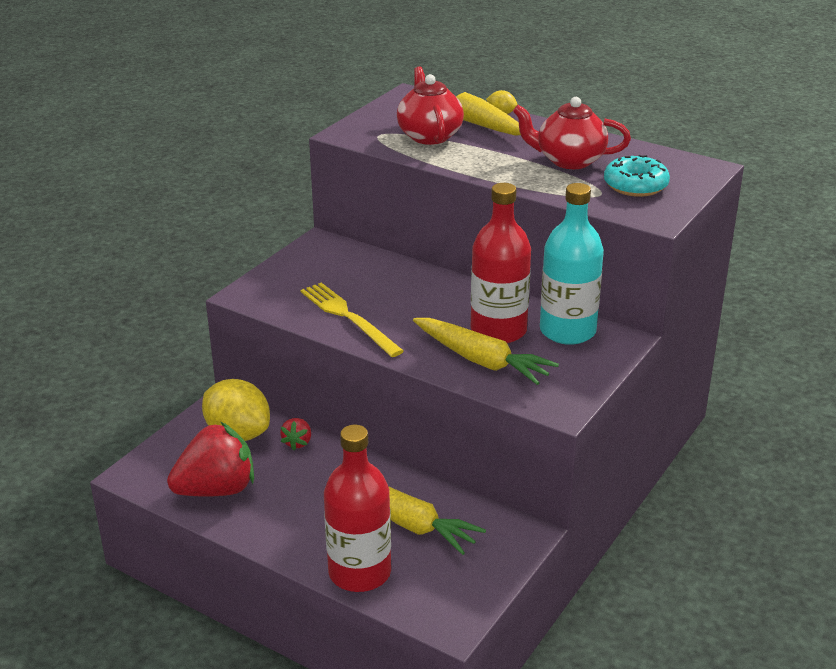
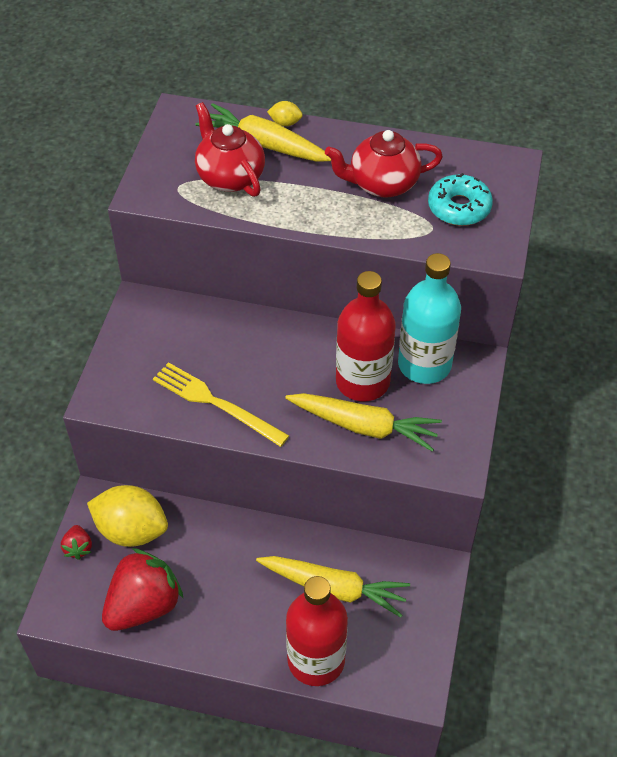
camera: 20 degrees left, 20 degrees up
(297, 442) = (192, 524): red strawberry -> red strawberry (78, 548)

